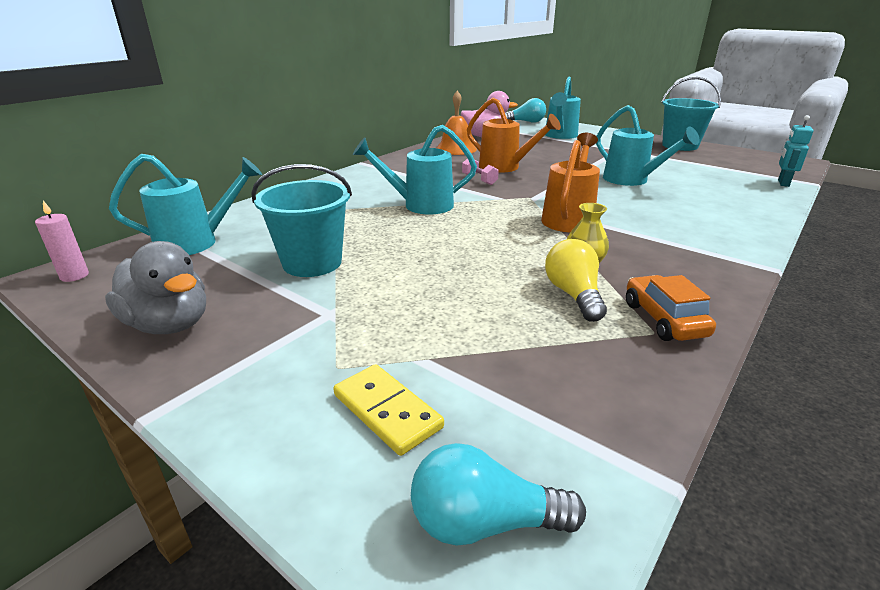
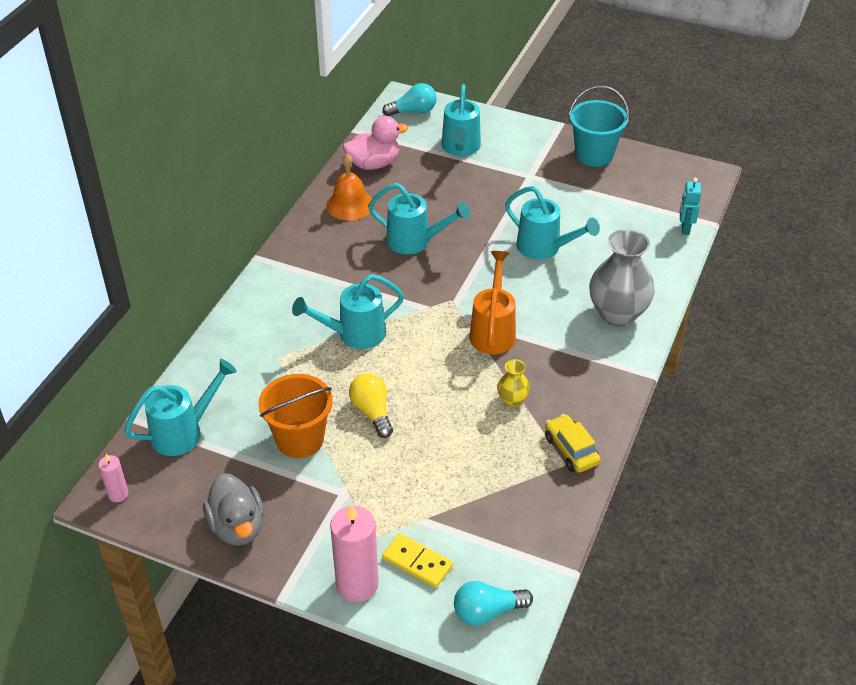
camera: 15 degrees left, 15 degrees up
(169, 324) = (237, 527): grey duck -> grey duck turned 45 degrees clockwise
(273, 423) = (357, 584): none -> pink candle
(312, 263) = (300, 439): turquoise bucket -> orange bucket
(479, 180) = (395, 274): pink dumbbell -> none
(505, 167) = (415, 241): orange watering can -> turquoise watering can
(574, 295) = (509, 437): yellow light bulb -> yellow light bulb (372, 412)
(664, 319) = (571, 450): orange car -> yellow car
(717, 222) = (617, 314): none -> grey vase

